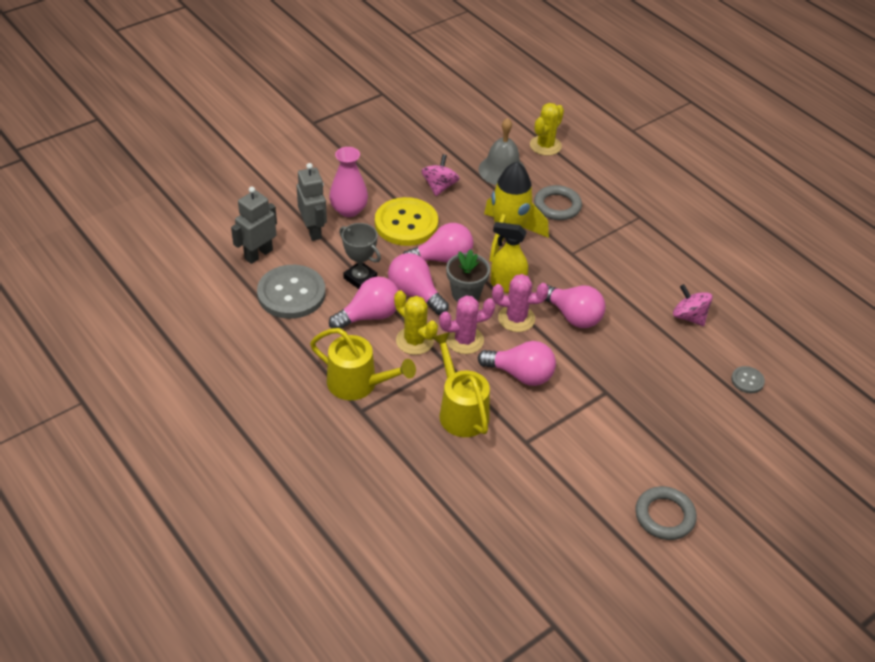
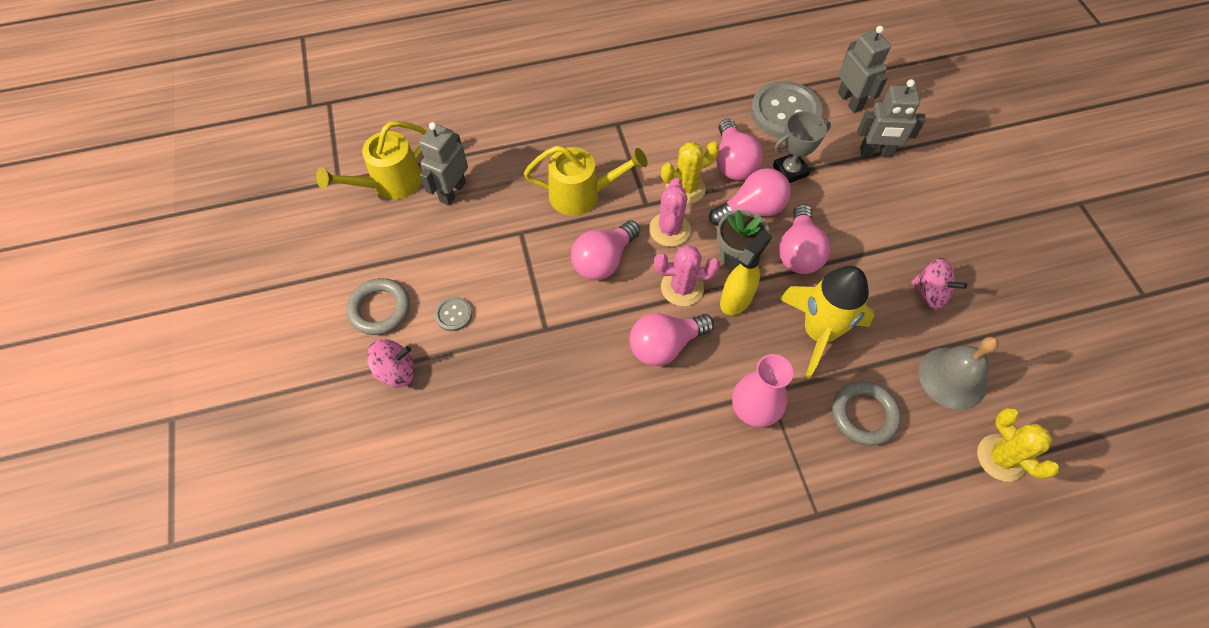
camera: 115 degrees right, 15 degrees up
(349, 210) = (904, 192): pink vase -> pink vase (754, 408)
(358, 384) = (648, 130): yellow watering can -> yellow watering can (390, 183)
(406, 223) = (868, 237): yellow button -> none
(512, 514) = (452, 191): none -> grey robot
(516, 318) = (682, 287): pink cactus -> pink cactus turned 60 degrees clockwise
(689, 317) = (614, 477): pink spinning top -> pink spinning top (396, 371)
(747, 380) = (490, 489): grey button -> grey button (453, 314)

